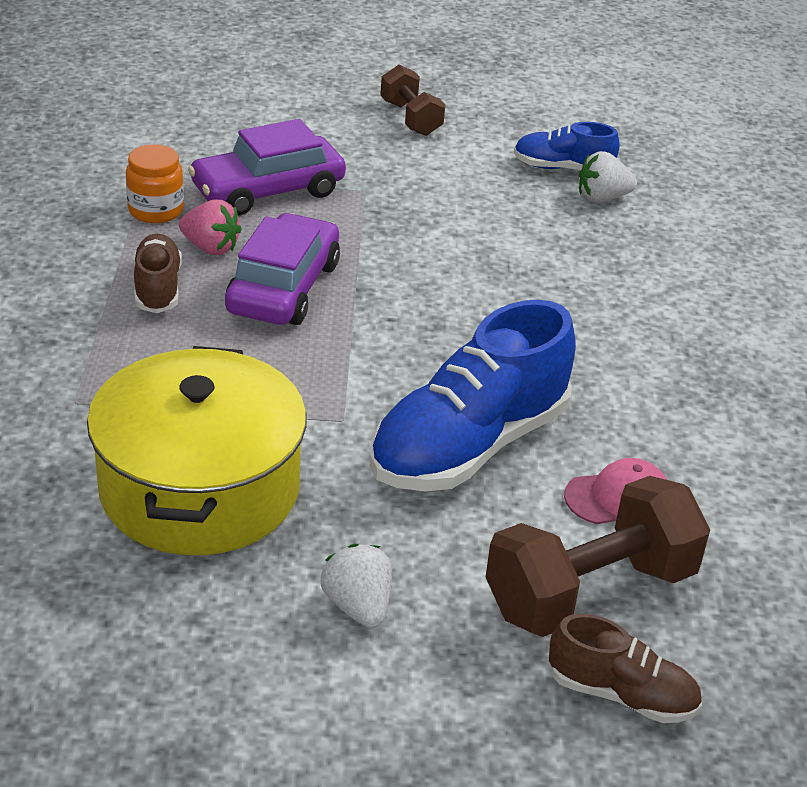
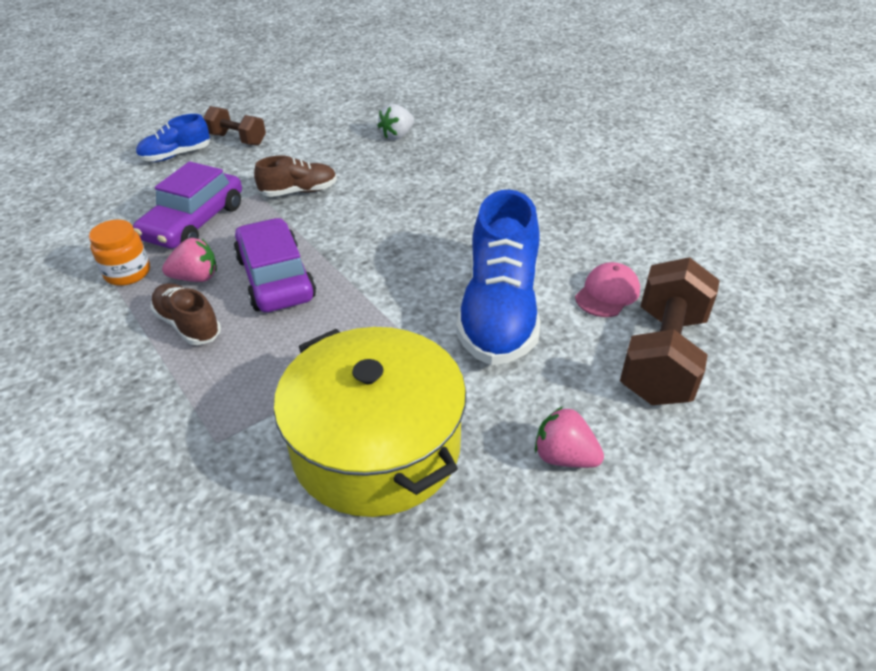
camera: 35 degrees left, 5 degrees up
(358, 606) = (564, 456): white strawberry -> pink strawberry
(562, 168) = (357, 129): blue shoe -> blue shoe (176, 155)
(621, 694) = (750, 406): brown shoe -> brown shoe (299, 191)

